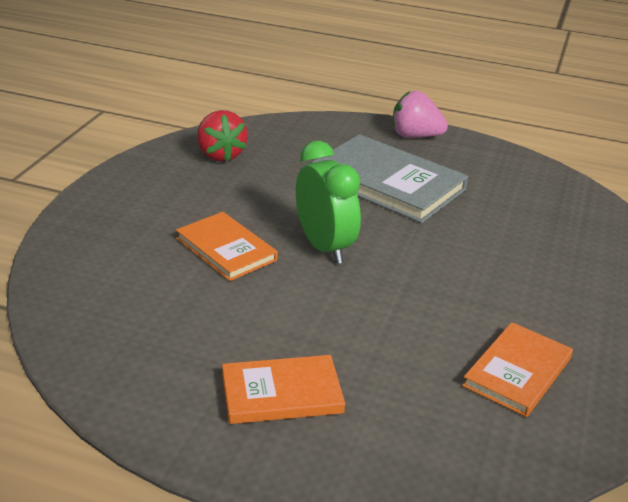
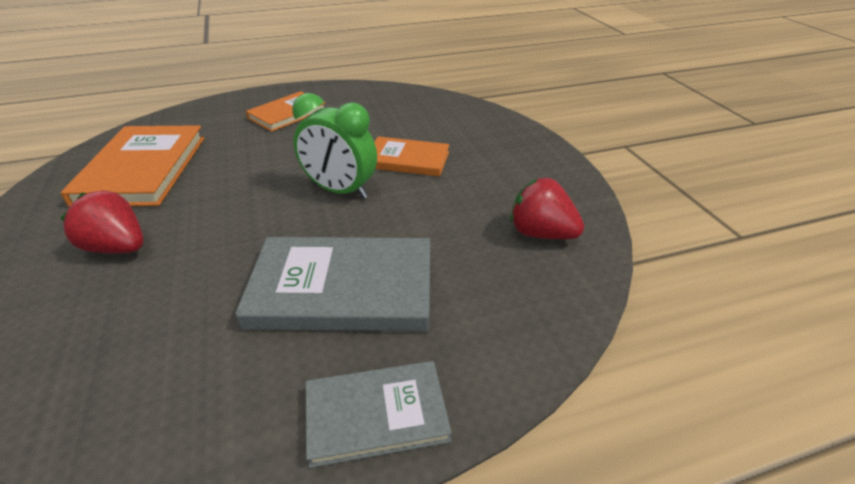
camera: 145 degrees right, 5 degrees up
(415, 136) = (376, 414): pink strawberry -> grey book
(517, 372) = (142, 169): orange book -> orange book, size x1.65
(547, 279) = (117, 248): none -> red strawberry

